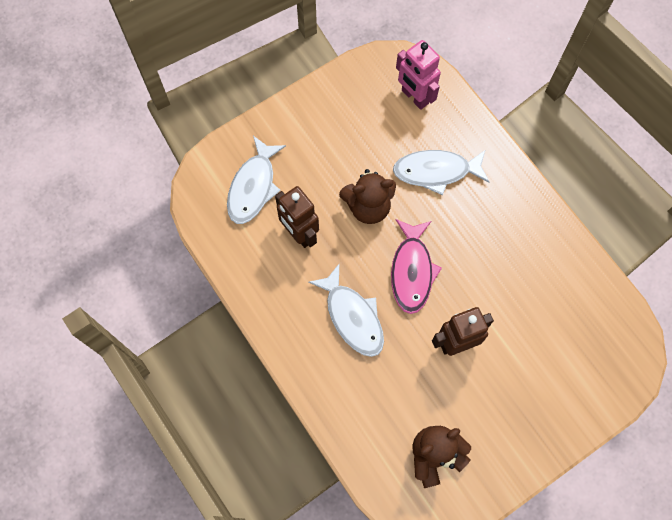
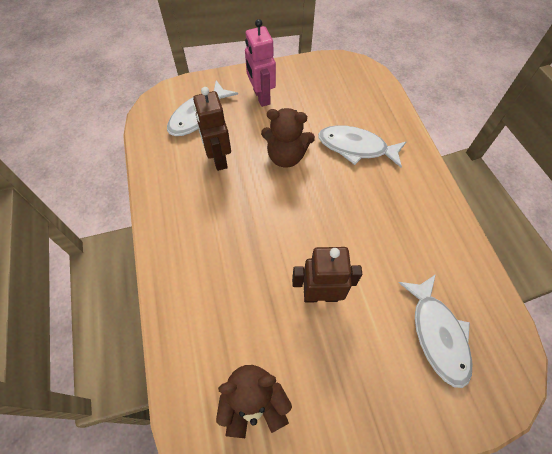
camera: 20 degrees right, 10 degrees down
(352, 317) = (232, 239): white fish -> white fish (437, 334)
(412, 271) = (303, 218): pink fish -> none
(414, 97) = (358, 91): pink robot -> pink robot (261, 97)

